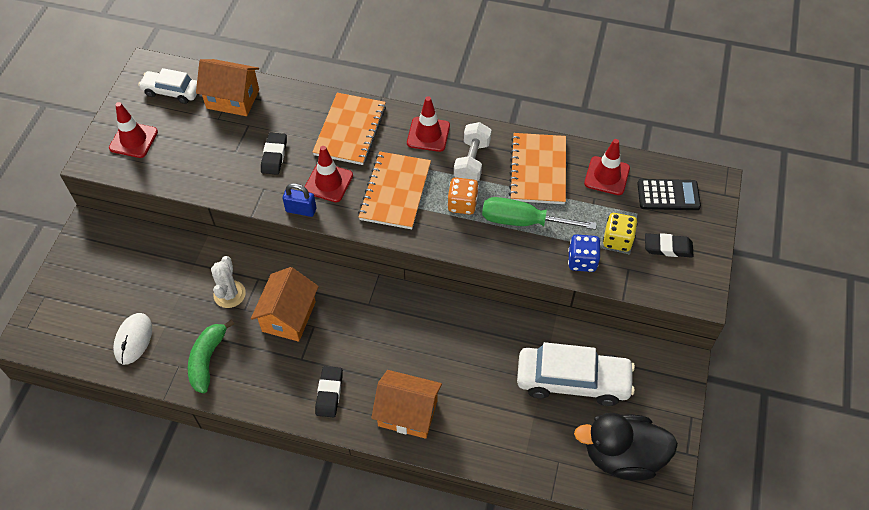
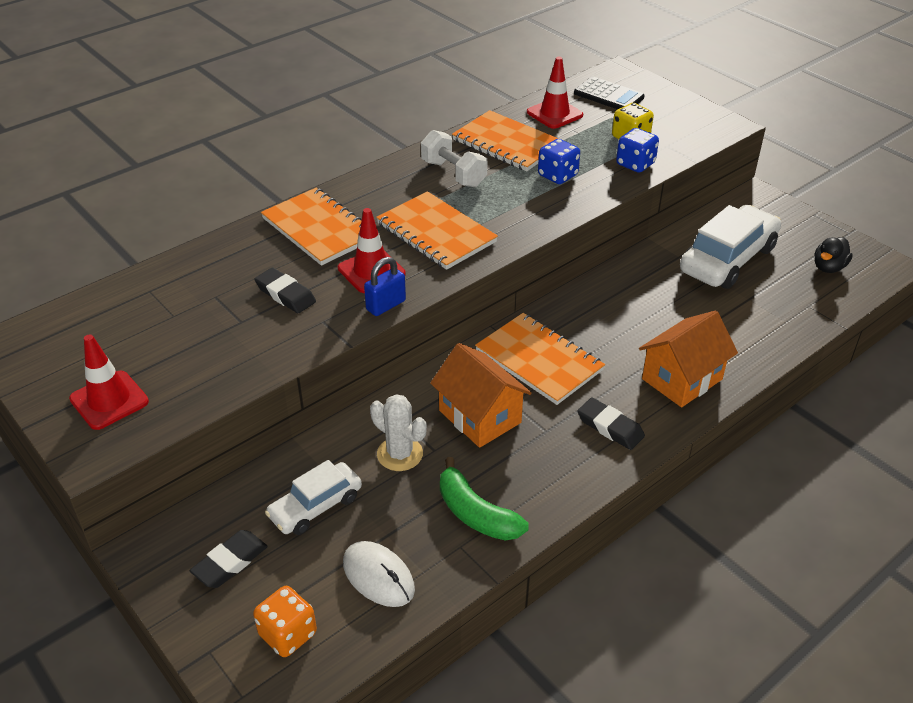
camera: 55 degrees left, 15 degrees down
(172, 91) = (78, 336): white car -> white car (315, 506)
(233, 99) = (160, 292): orange house -> none
(364, 320) = (539, 360): none -> orange notebook
(428, 134) = (388, 184): red traffic cone -> none
(462, 204) = (499, 200): orange dice -> orange dice (288, 634)
(523, 221) = (557, 175): green screwdriver -> blue dice
(622, 456) = (828, 267): black duck -> black duck, size x0.49
(668, 195) = (608, 95): black calculator -> black calculator turned 90 degrees clockwise
(668, 247) = (663, 118): black eraser -> black eraser (230, 562)

